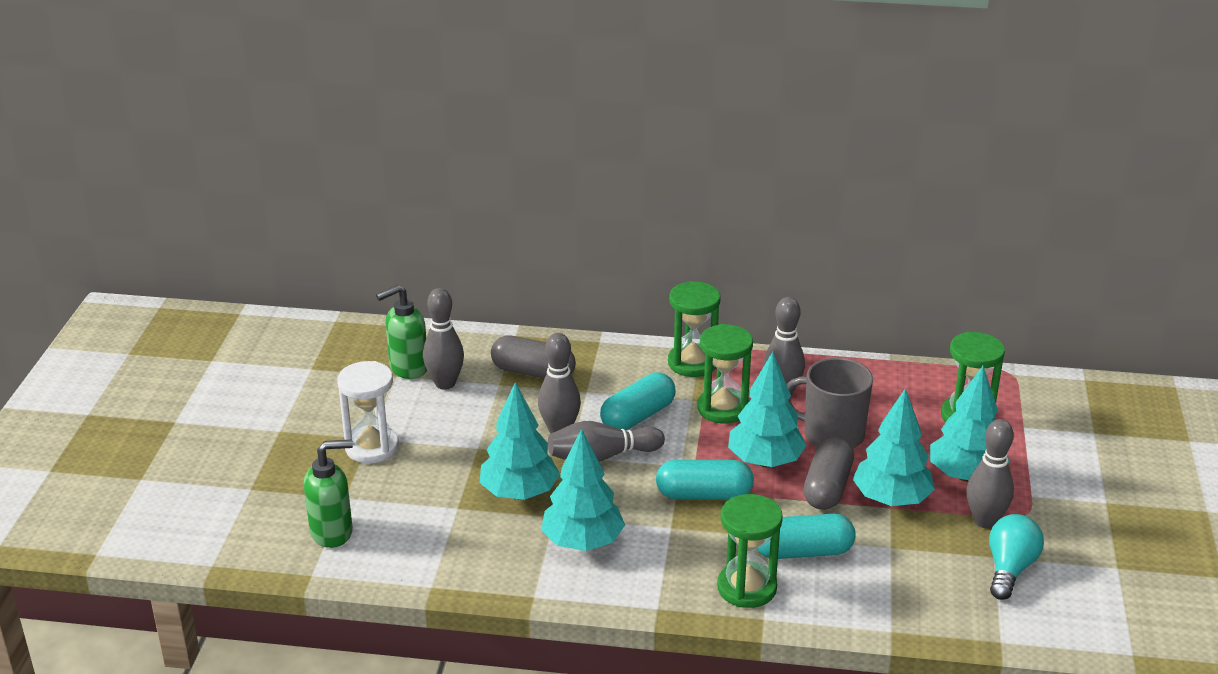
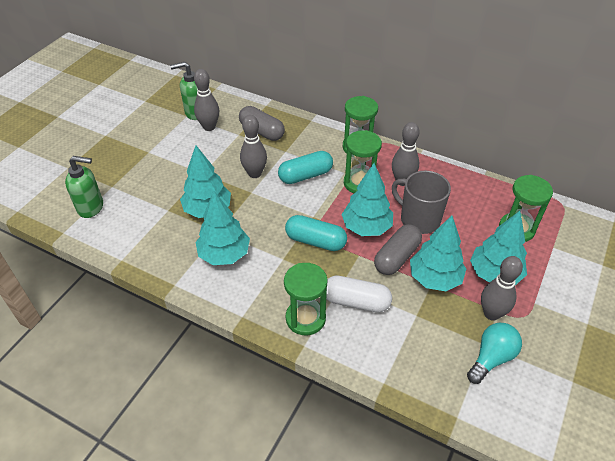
camera: 20 degrees right, 15 degrees up
(372, 447) = (145, 158): white hourglass -> none
(602, 457) = (269, 198): grey bowling pin -> none
(803, 552) = (356, 302): turquoise capsule -> white capsule

